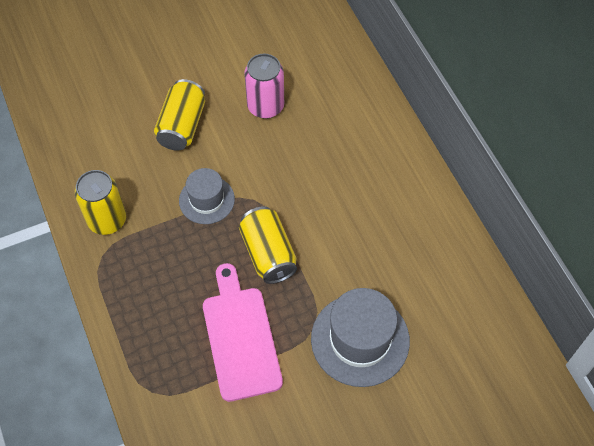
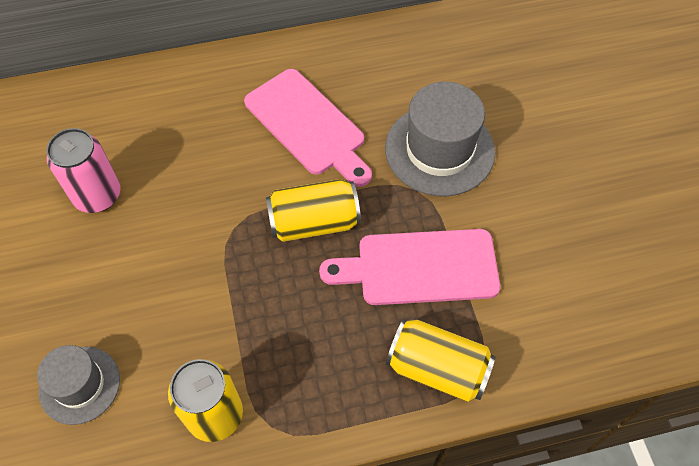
camera: 80 degrees left, 0 degrees up
(182, 126) = (90, 299): yellow can -> yellow can (437, 368)
(206, 200) = (219, 282): grey hat -> grey hat (79, 385)
(361, 232) = (308, 126): none -> pink cutting board

